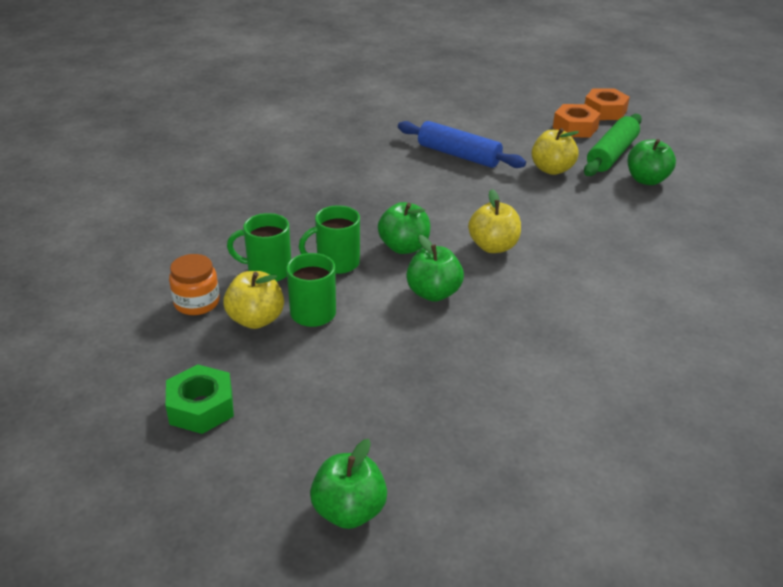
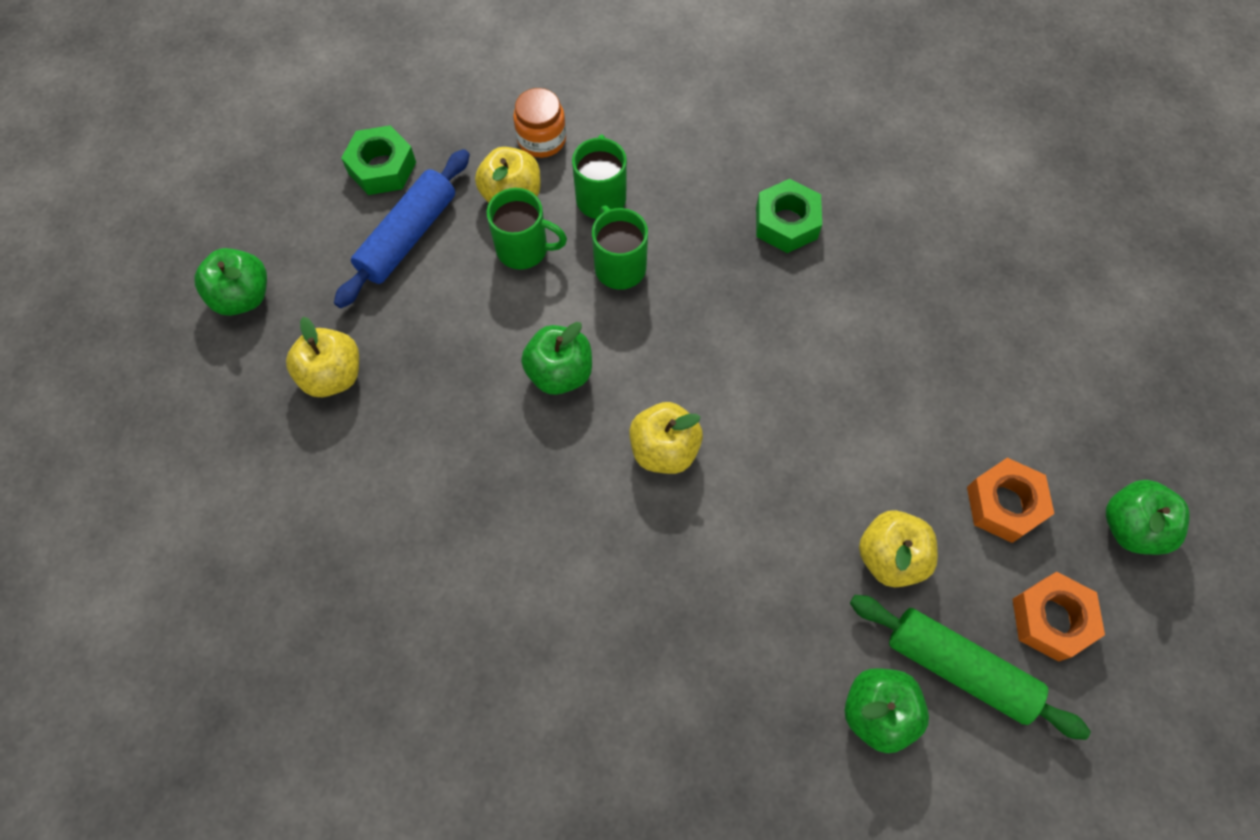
camera: 90 degrees right, 30 degrees up
(307, 190) = (786, 223): none -> green nut
(404, 247) = (657, 340): green apple -> green apple (1131, 527)
(442, 430) = (333, 375): none -> yellow apple
(458, 155) = (915, 417): blue rolling pin -> blue rolling pin (408, 236)
(605, 111) = (1135, 688): orange nut -> orange nut (1004, 504)

